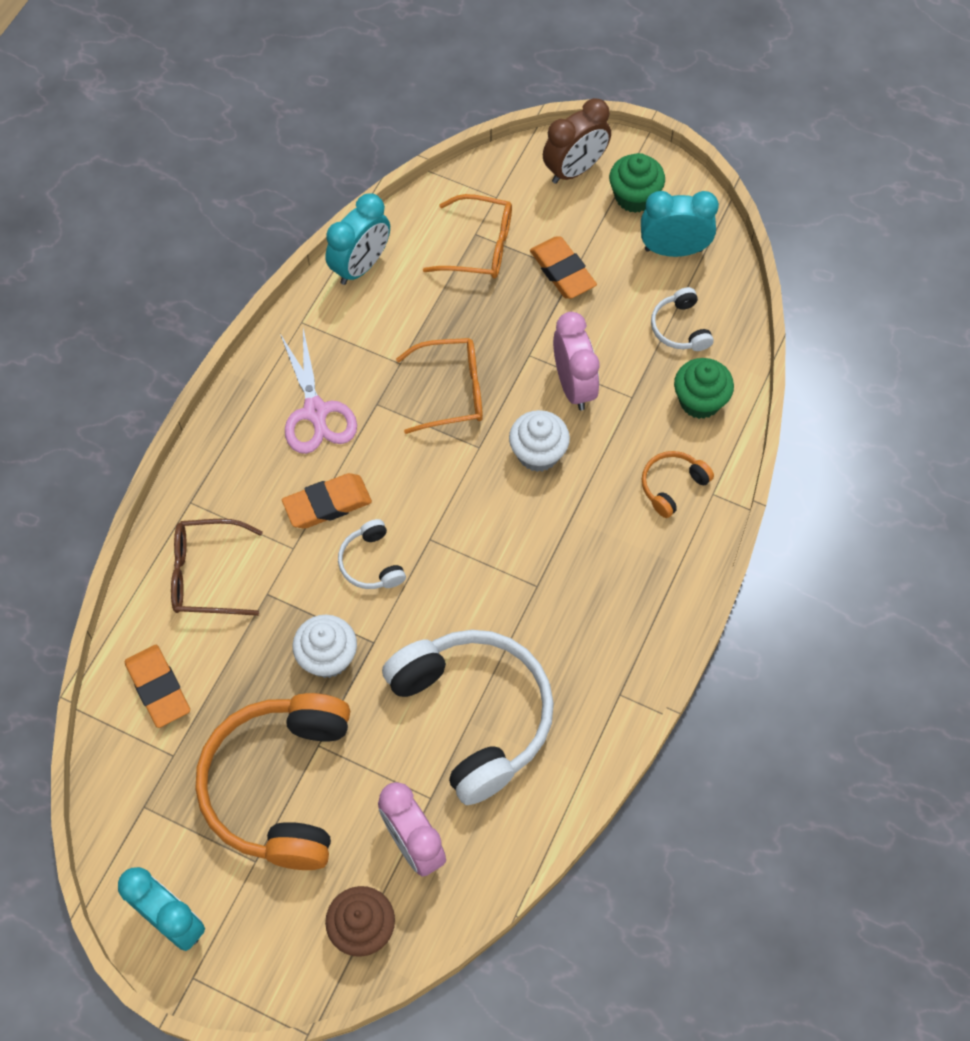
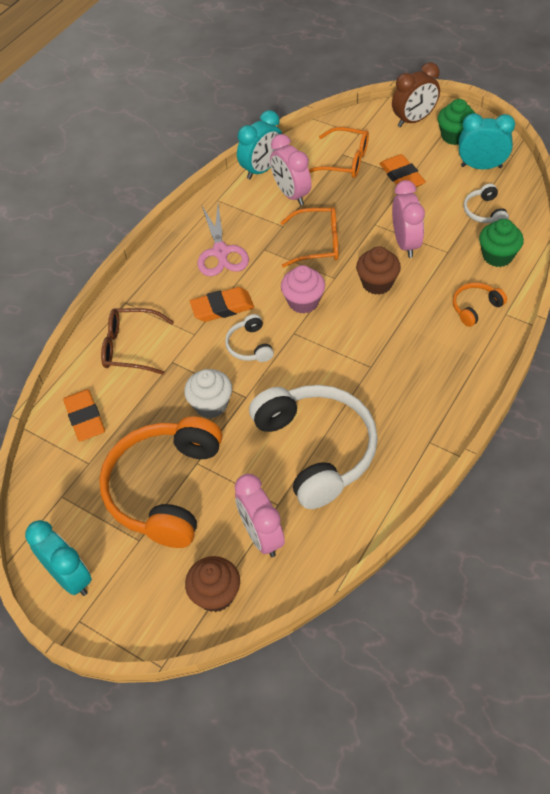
camera: 10 degrees right, 10 degrees down
(407, 308) = (291, 194): none -> pink clock
(439, 488) = (303, 302): none -> pink cupcake
(538, 453) = (377, 283): white cupcake -> brown cupcake

